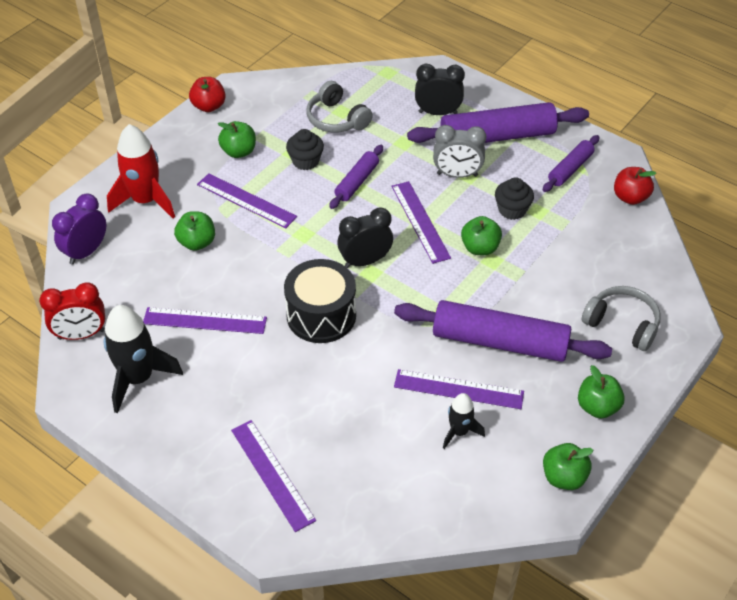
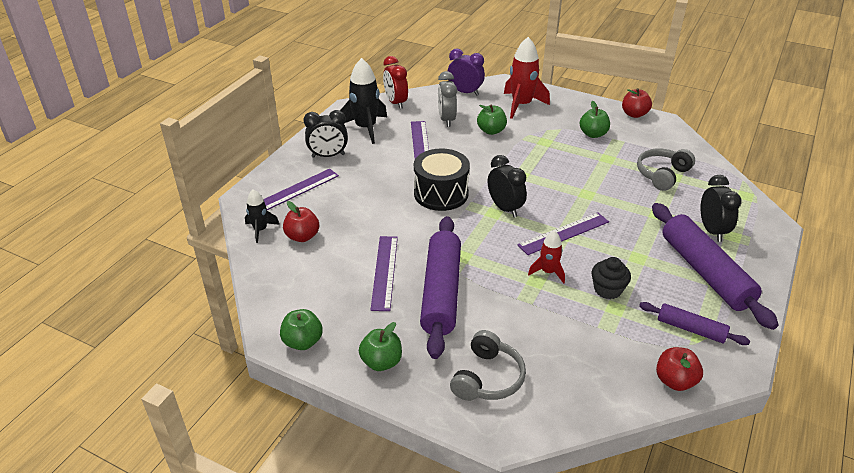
camera: 80 degrees right, 10 degrees down
(196, 430) = (328, 156): none -> black clock
(246, 201) = (542, 145): purple ruler -> none
(305, 161) = (601, 166): black cupcake -> none
(357, 182) = (592, 194): purple rolling pin -> none
(376, 470) = (302, 236): none -> red apple
(457, 175) = (635, 250): grey clock -> grey clock (446, 120)
(459, 432) = (342, 276): black rocket -> black rocket (260, 230)
(480, 248) = (548, 272): green apple -> red rocket

